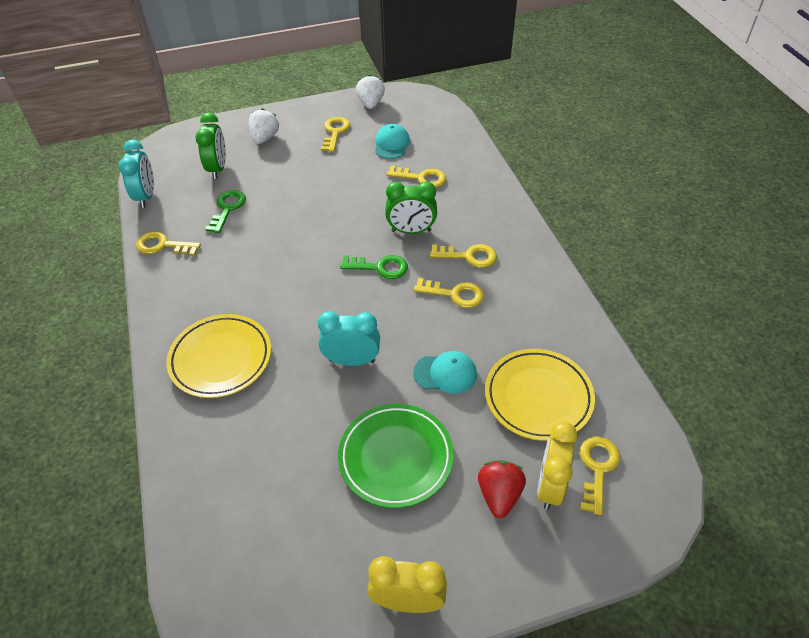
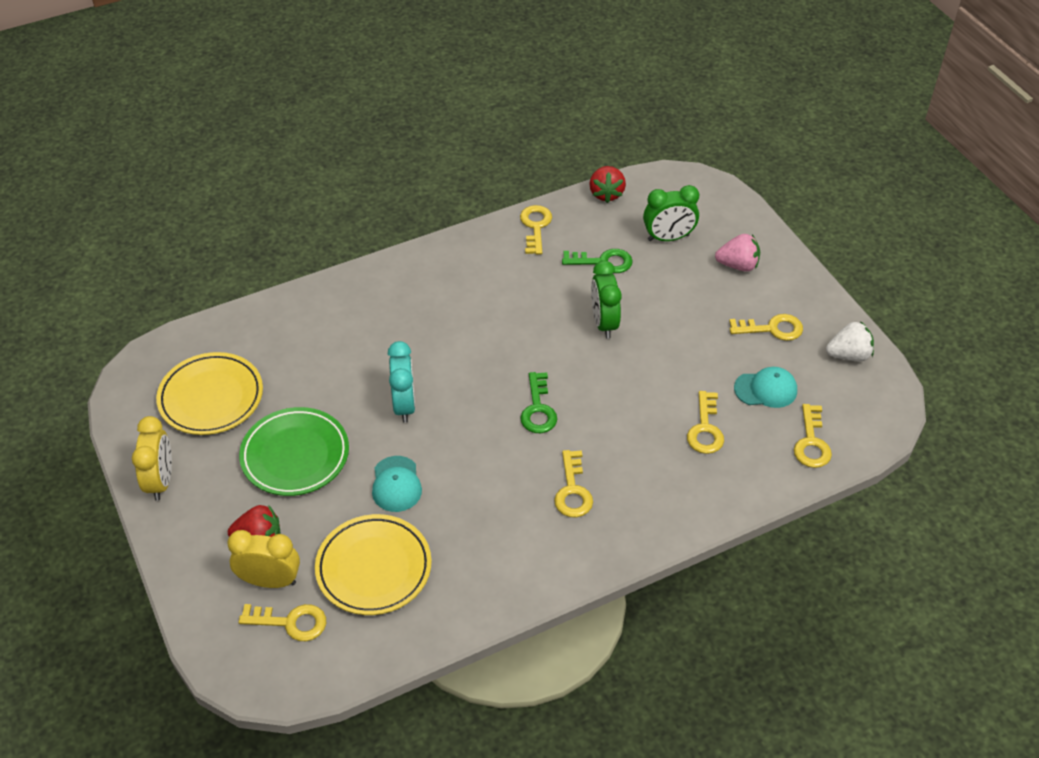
camera: 80 degrees right, 0 degrees up
(146, 196) = (606, 194): turquoise clock -> red strawberry
(221, 359) = (395, 306): yellow plate -> yellow plate (211, 398)
(265, 138) = (738, 265): white strawberry -> pink strawberry
(411, 231) = (604, 430): green clock -> green clock (604, 323)
(454, 294) = (509, 482): yellow key -> yellow key (811, 442)

